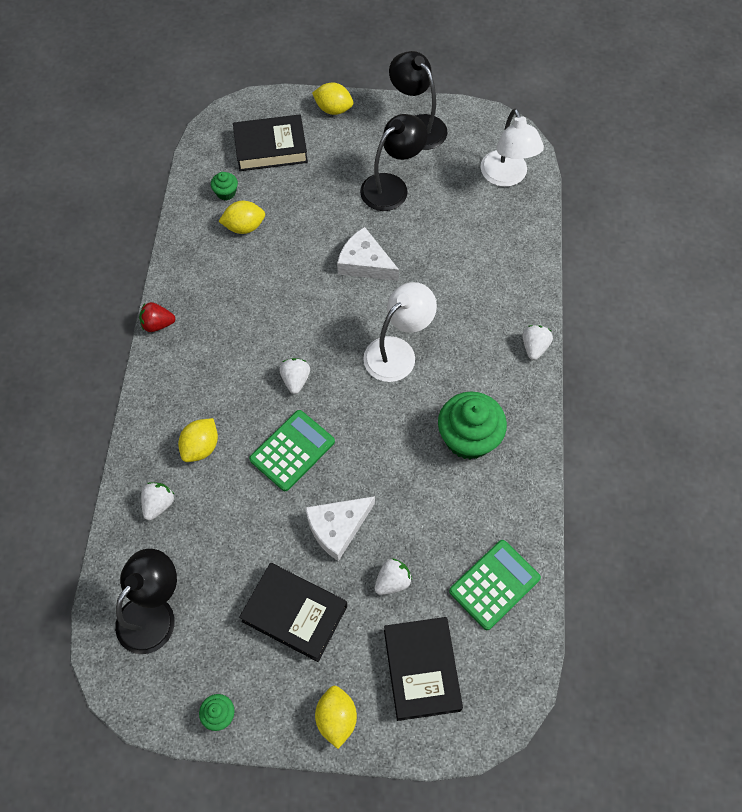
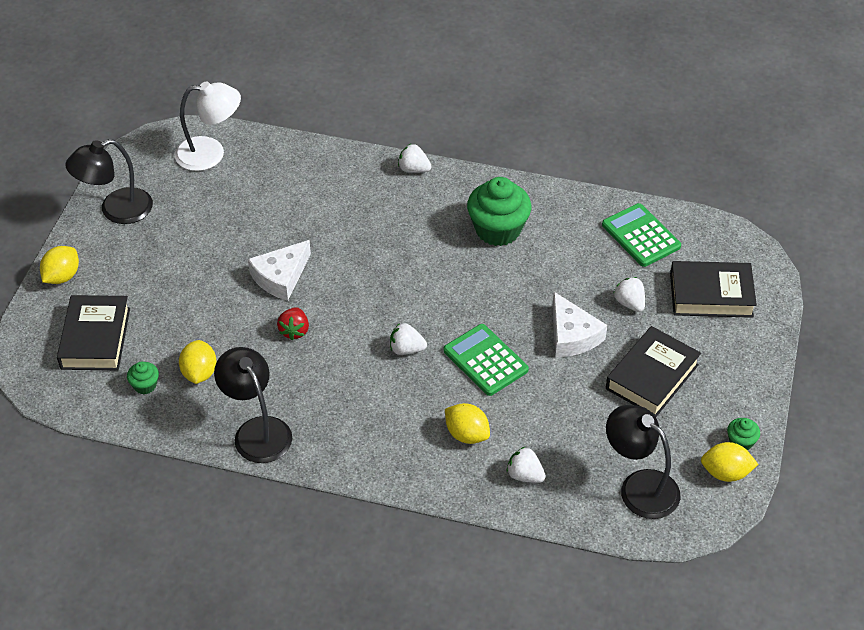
camera: 80 degrees left, 15 degrees down
(158, 324) = (306, 462): red strawberry -> red strawberry (294, 331)
(336, 718) = (749, 358): yellow lemon -> yellow lemon (725, 473)
(392, 186) = (190, 242): black lamp -> black lamp (257, 430)
(397, 352) = (393, 266): white lamp -> none

